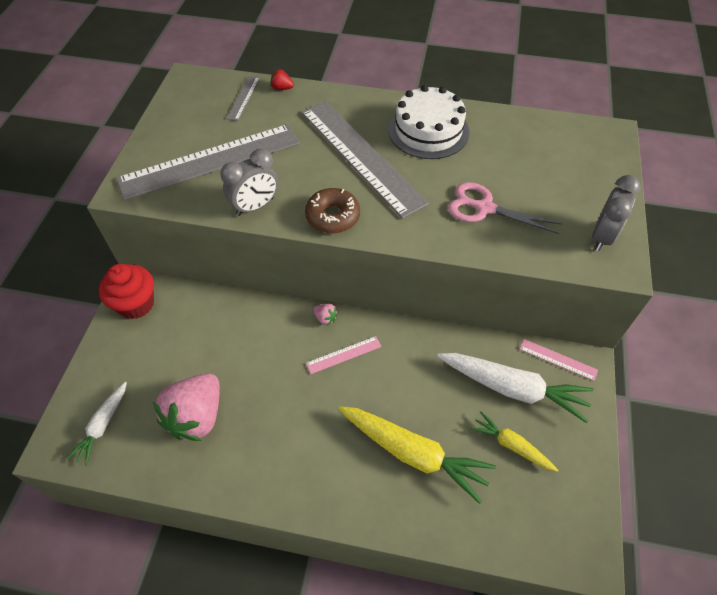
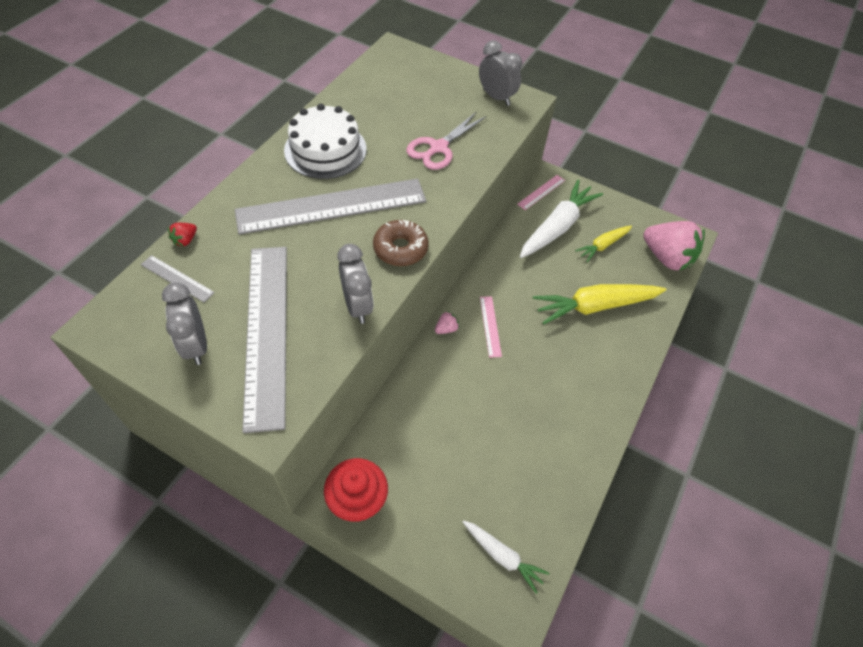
camera: 75 degrees left, 0 degrees up
(186, 129) = (196, 345): none -> grey clock
(197, 416) = (517, 462): pink strawberry -> pink strawberry (667, 258)
(413, 453) = (595, 306): yellow carrot -> yellow carrot turned 150 degrees counterclockwise

